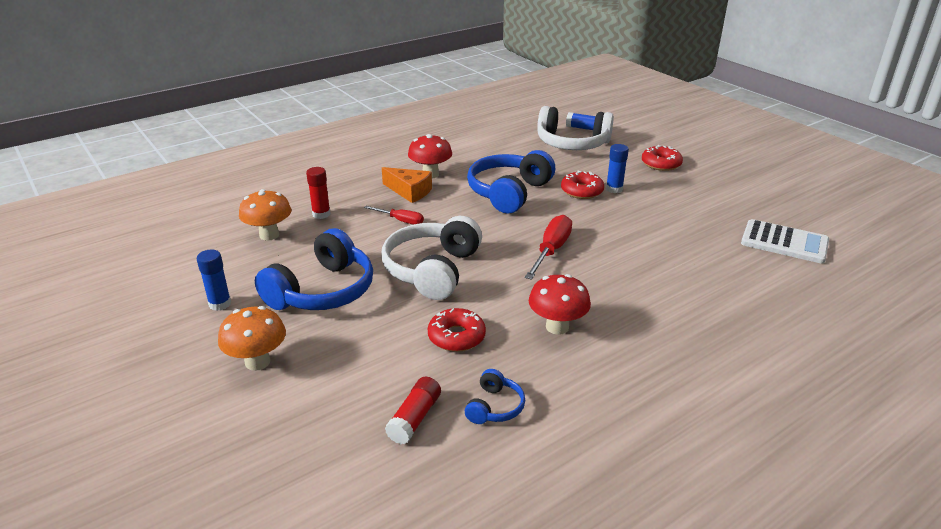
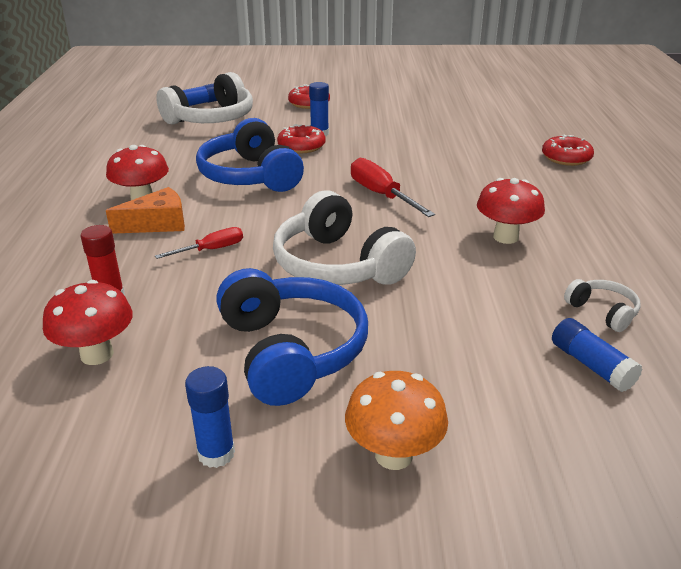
camera: 55 degrees left, 0 degrees up
(269, 235) = (97, 354): orange mushroom -> red mushroom
(415, 418) = (591, 365): red glue stick -> blue glue stick
(456, 337) = (473, 293): red donut -> red donut (566, 158)
(494, 407) = (602, 312): blue headphones -> white headphones
(784, 242) = (482, 113): white calculator -> none

